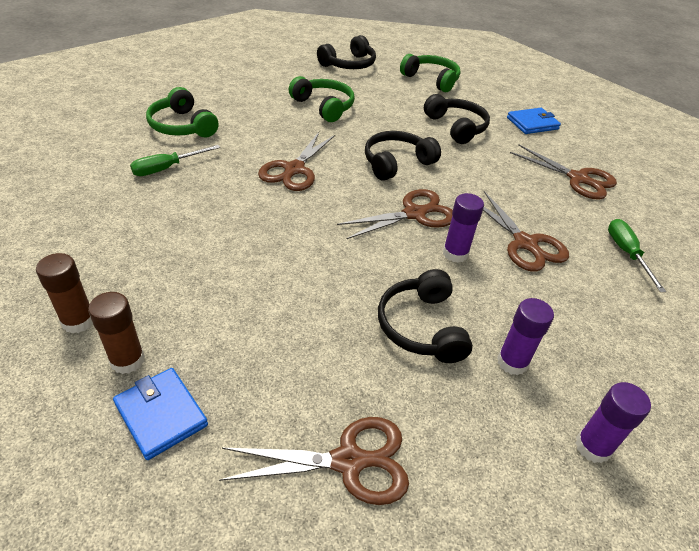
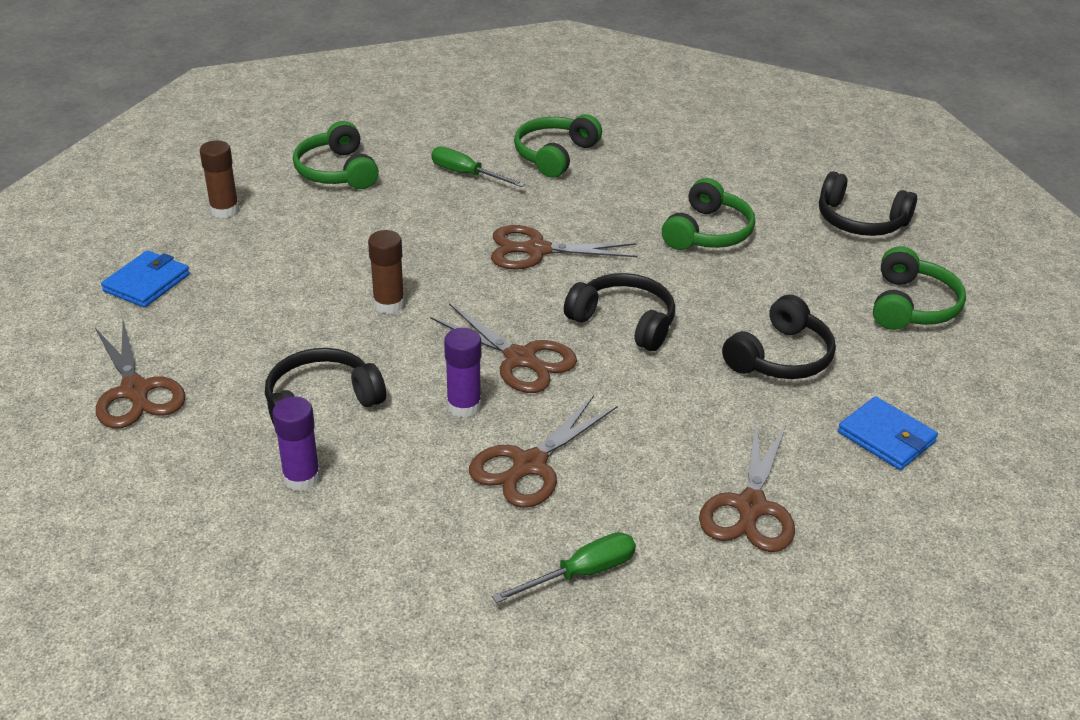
camera: 70 degrees right, 5 degrees down
(88, 231) = (337, 171): none -> green headphones
(127, 360) = (194, 248): brown glue stick -> brown glue stick (389, 304)
(593, 447) = (208, 552): purple glue stick -> none

